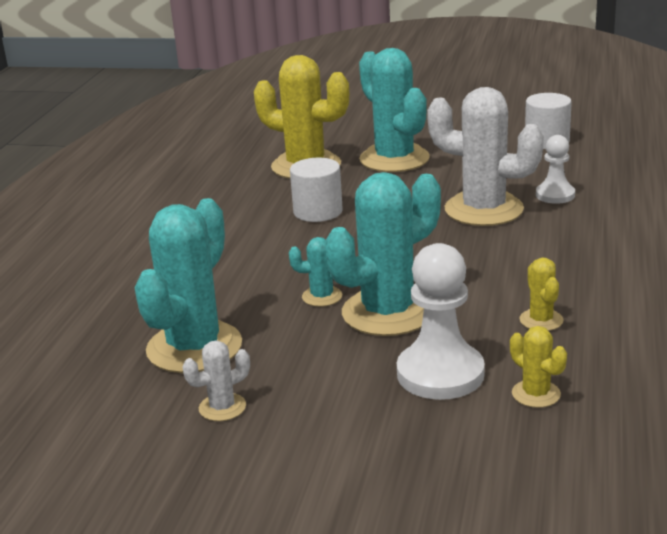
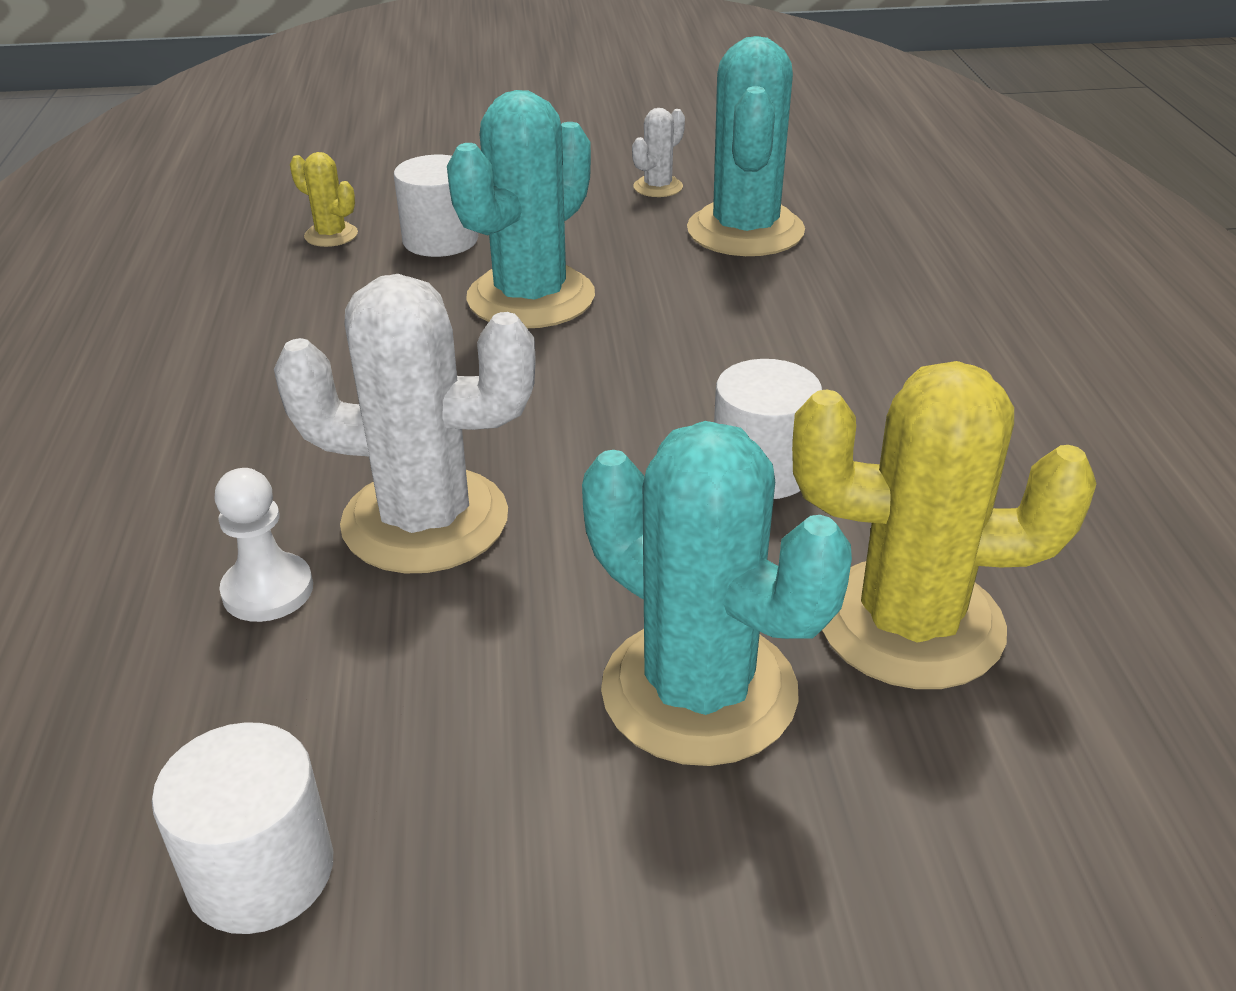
camera: 160 degrees right, 10 degrees up
(322, 296) = (635, 307): turquoise cactus -> none
(440, 374) = (440, 240): white pawn -> white cylinder
(541, 320) = (320, 313): yellow cactus -> none

